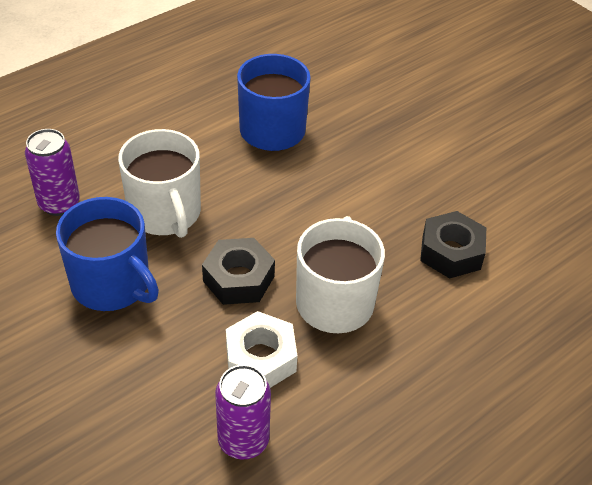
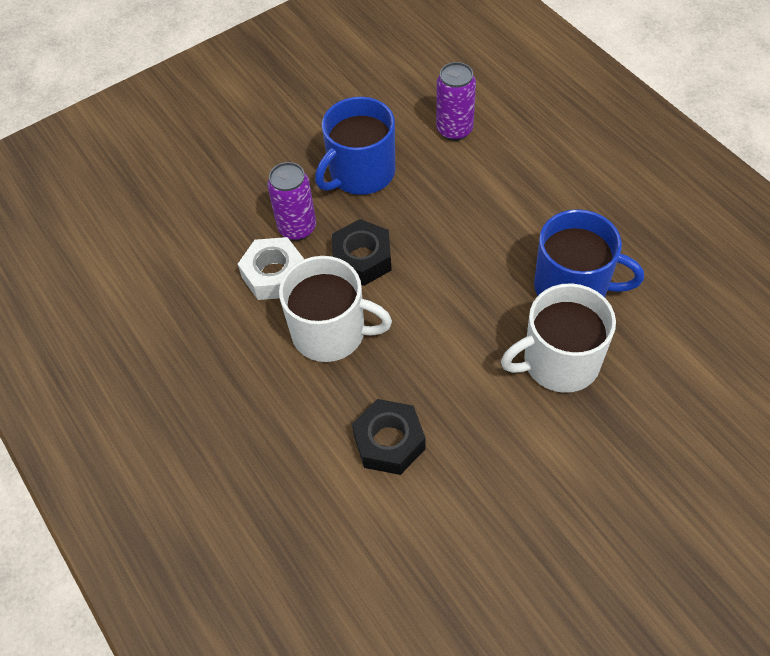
camera: 100 degrees right, 10 degrees up
(165, 213) = (444, 203): white mug -> white mug (559, 362)
(243, 441) = (198, 263): purple can -> purple can (297, 228)

